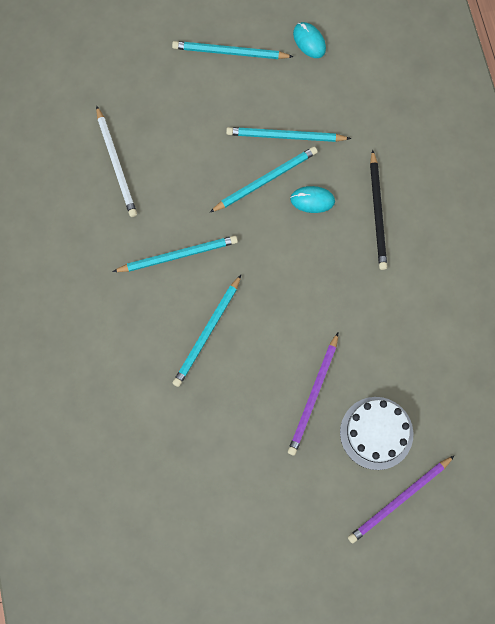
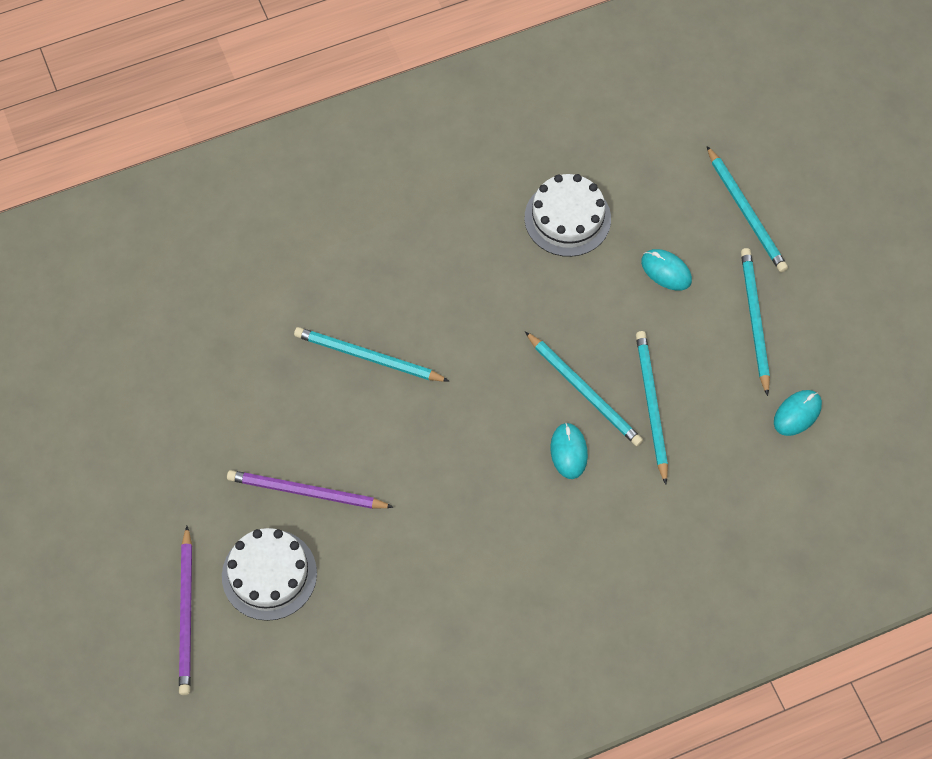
camera: 80 degrees right, 10 degrees down
(116, 164) = (567, 218): white pencil -> white cake
(177, 103) = (666, 271): none -> turquoise mouse
(178, 255) = (462, 307): turquoise pencil -> turquoise pencil (746, 212)
(377, 213) = (568, 535): black pencil -> none
(399, 500) = (186, 614): purple pencil -> purple pencil turned 135 degrees counterclockwise

